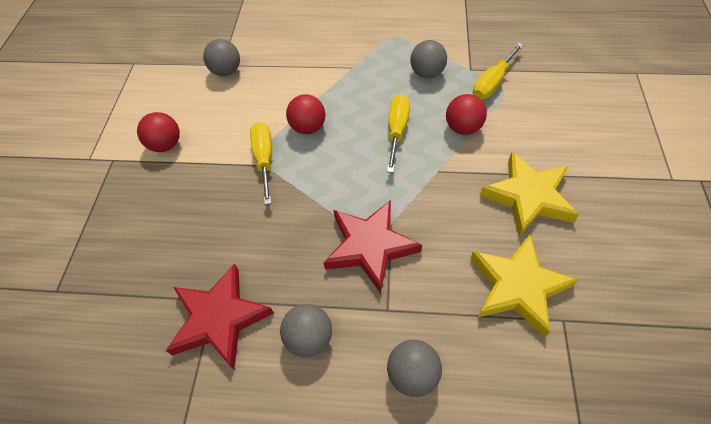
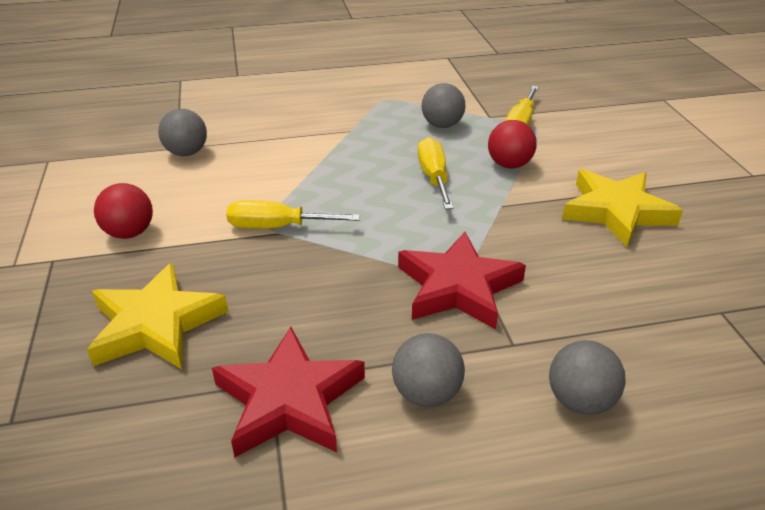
camera: 20 degrees left, 20 degrees down
(264, 159) = (277, 227): yellow screwdriver -> yellow screwdriver turned 60 degrees counterclockwise
(308, 127) = (321, 189): red ball -> none
(517, 287) = (653, 292): yellow star -> yellow star (156, 324)

